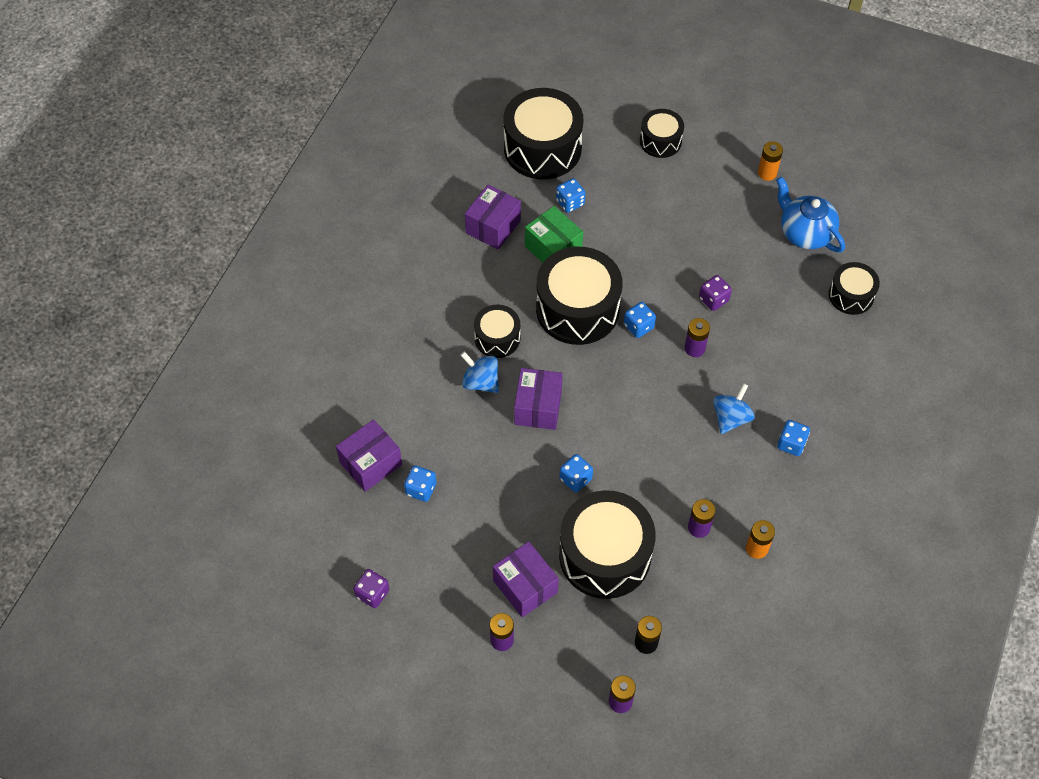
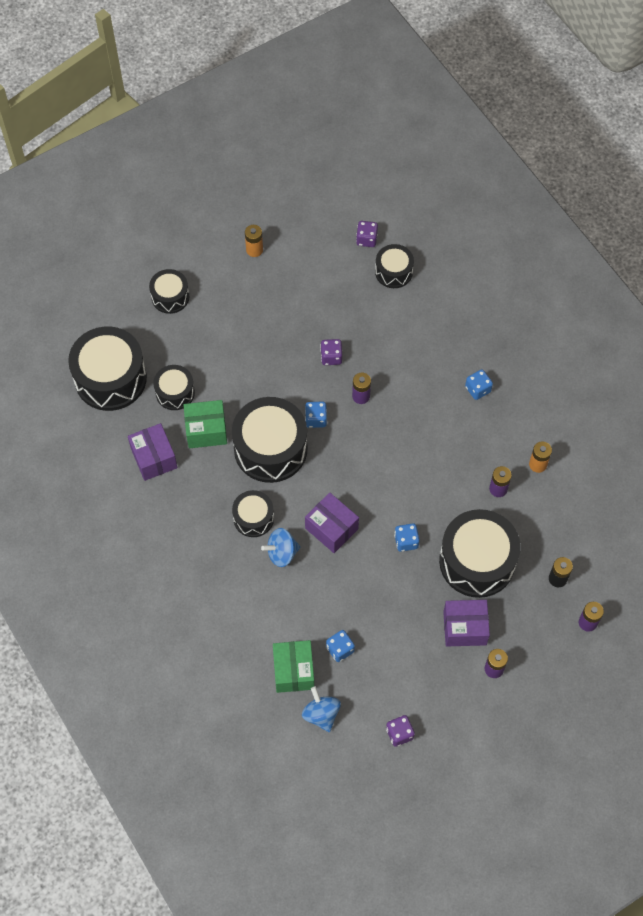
camera: 55 degrees left, 5 degrees up
(371, 463) = (293, 671): purple box -> green box
(570, 202) = (175, 392): blue dice -> black drum
(731, 418) = (431, 412): blue spinning top -> blue spinning top (321, 714)
(805, 233) = (322, 263): blue teapot -> none
(864, 252) = (366, 239): none -> purple dice

